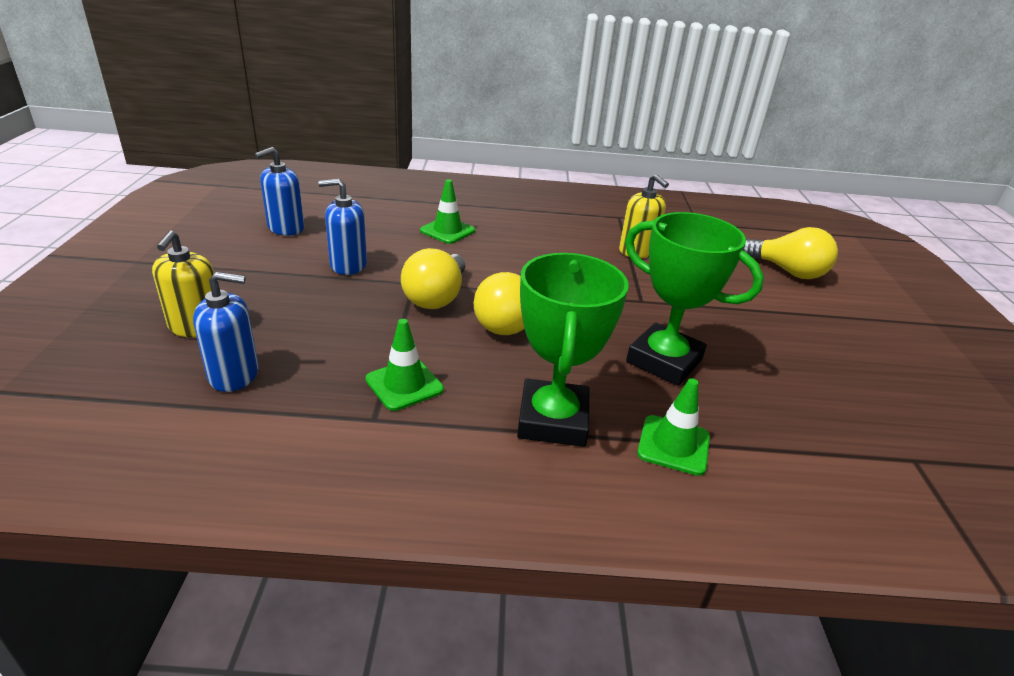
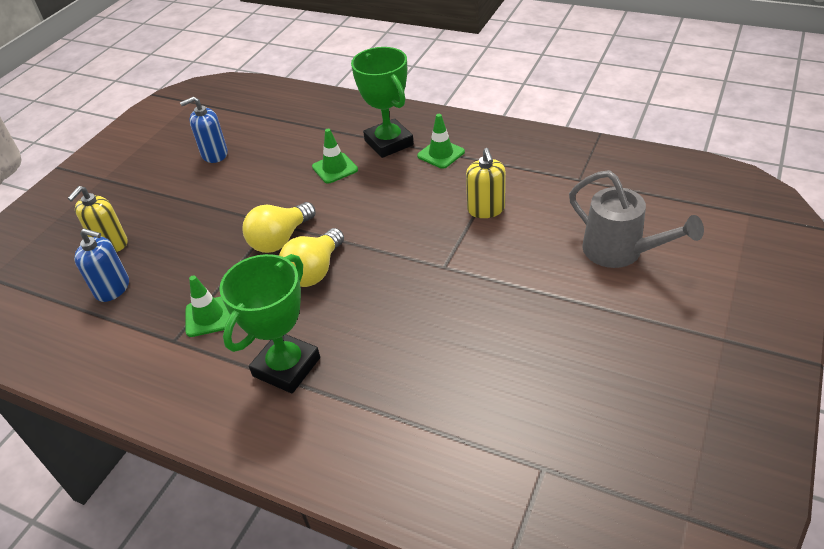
camera: 30 degrees right, 10 degrees up
(348, 265) = (237, 198): blue soap dispenser -> none
(664, 361) = (412, 331): green trophy -> green trophy (389, 143)
(673, 445) = (356, 407): green traffic cone -> green traffic cone (441, 154)
(787, 271) = (620, 252): yellow light bulb -> grey watering can

